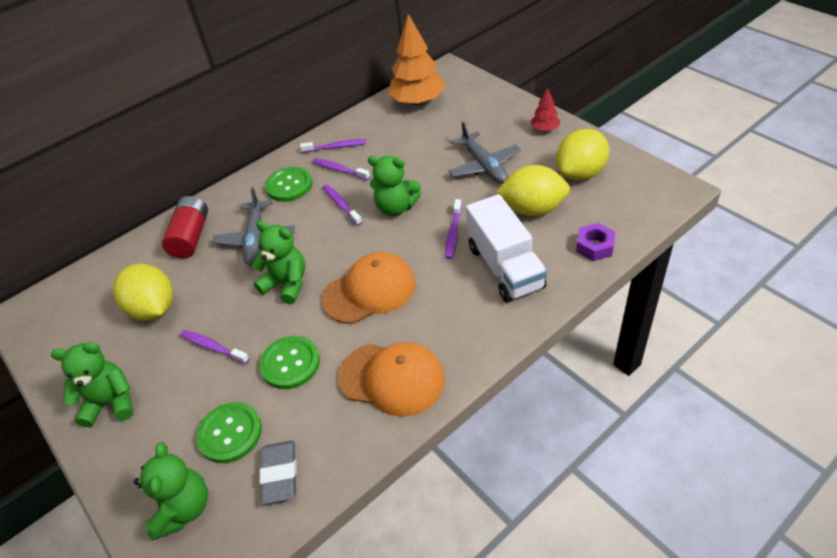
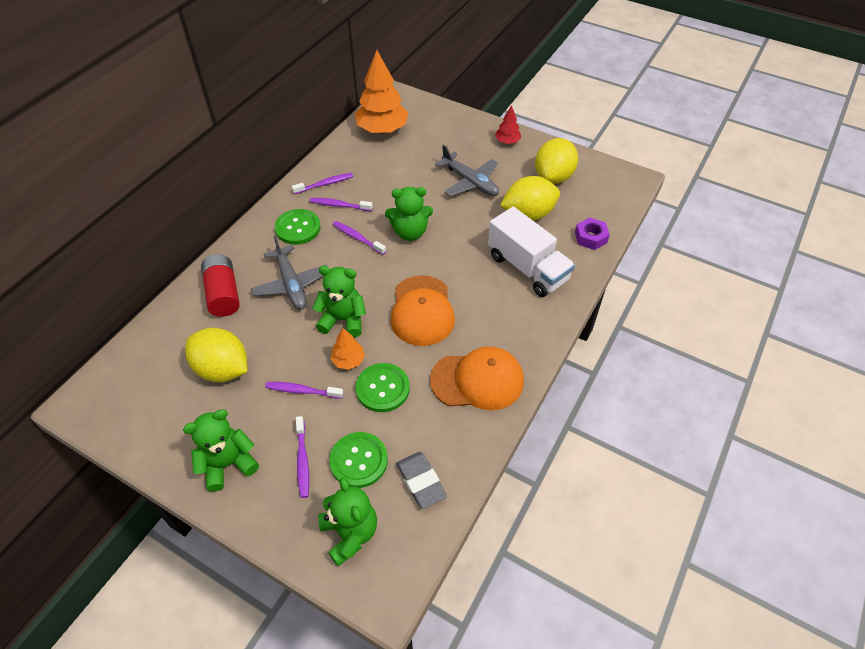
camera: 25 degrees left, 5 degrees up
(271, 327) = (348, 360): none -> orange tree
(369, 291) = (422, 311): orange cap -> orange cap turned 135 degrees clockwise
(453, 233) = (471, 247): purple toothbrush -> purple toothbrush (302, 460)

